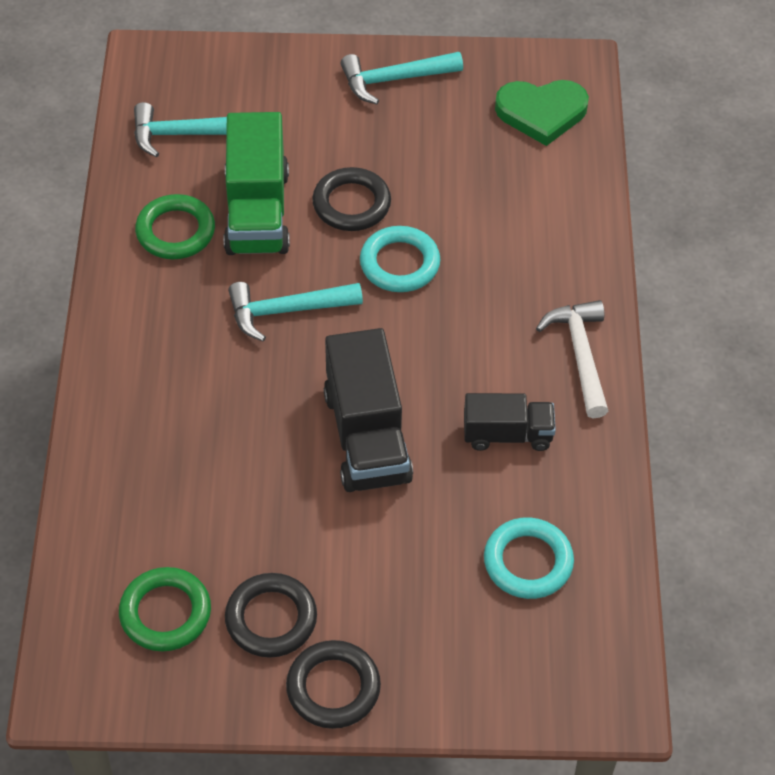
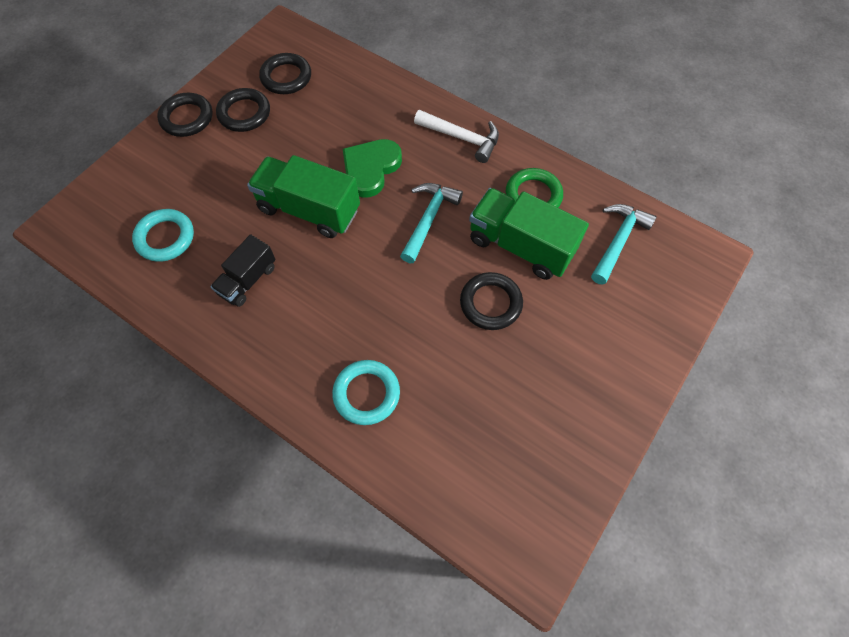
camera: 125 degrees right, 10 degrees up
(165, 613) = (286, 77): green ring -> black ring
(367, 436) = (309, 210): black truck -> green truck
(394, 79) = (597, 405): turquoise hammer -> none
(399, 263) = (419, 301): turquoise ring -> turquoise ring (366, 394)
(541, 112) = (496, 495): green heart -> green heart (371, 169)
(580, 355) = (264, 361): white hammer -> white hammer (461, 138)

